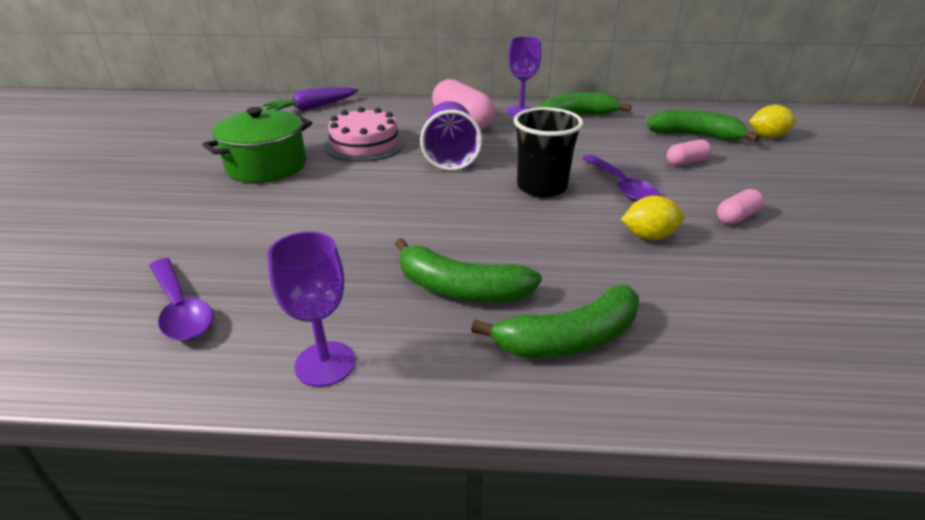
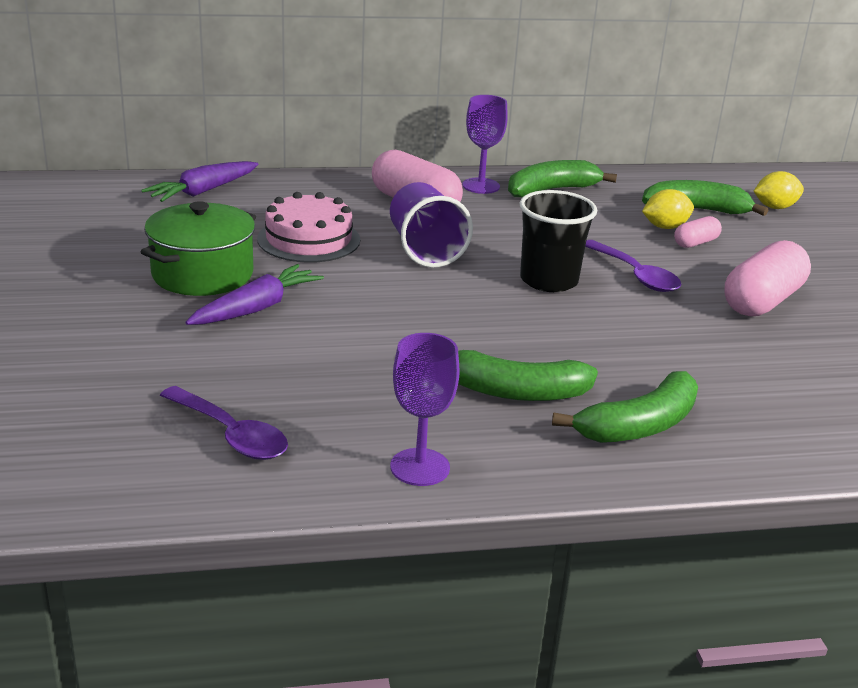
camera: 15 degrees left, 5 degrees down
(287, 195) = (256, 308): none -> purple carrot
(648, 236) = (681, 326): yellow lemon -> yellow lemon (665, 227)
(736, 217) = (762, 301): pink capsule -> pink capsule, size x1.95

